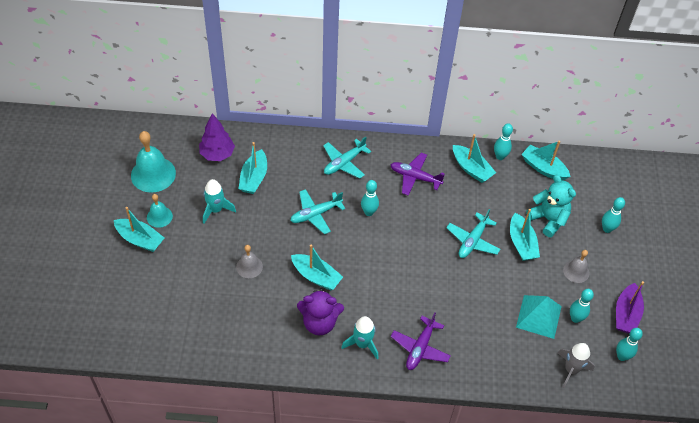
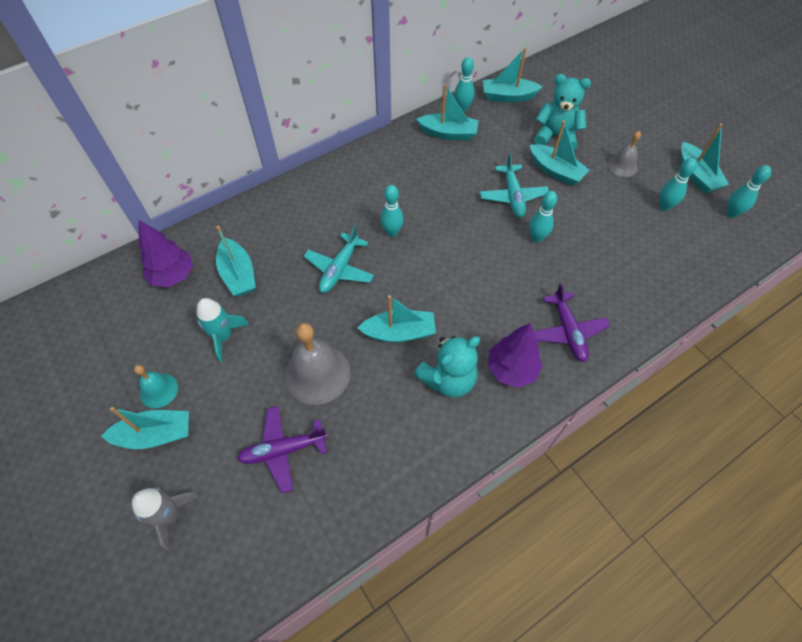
camera: 35 degrees left, 5 degrees up
(153, 174) = (110, 346): turquoise bell -> none
(249, 266) = (317, 373): grey bell -> grey bell, size x1.79
(319, 322) = (448, 379): purple teddy bear -> turquoise teddy bear
(344, 163) = (322, 200): turquoise plane -> none
(362, 344) = (511, 369): turquoise rocket -> purple tree
(415, 177) = (405, 172): purple plane -> purple plane (283, 450)
(538, 316) = (635, 226): turquoise pyramid -> none
(571, 370) = (708, 254): grey rocket -> grey rocket (170, 515)
(607, 229) = (608, 115): turquoise bowling pin -> turquoise bowling pin (536, 238)
(626, 314) = (696, 175): purple boat -> turquoise boat

